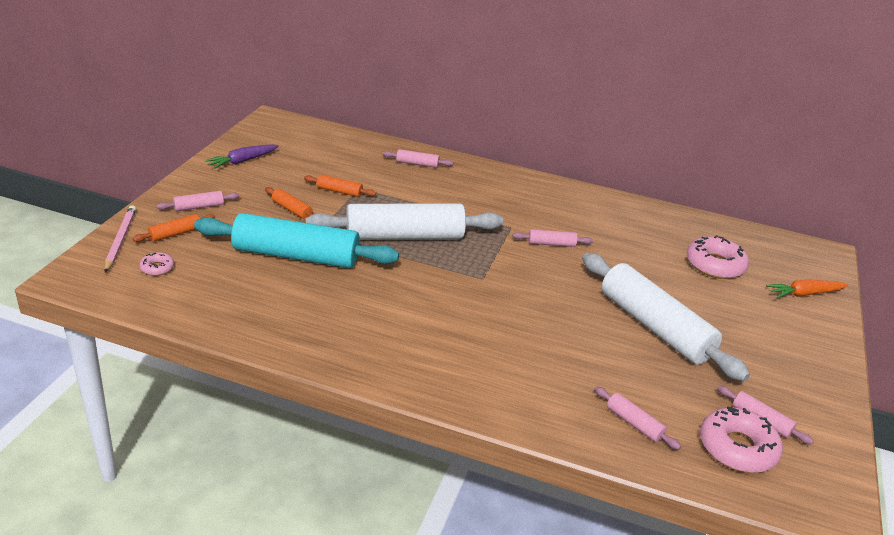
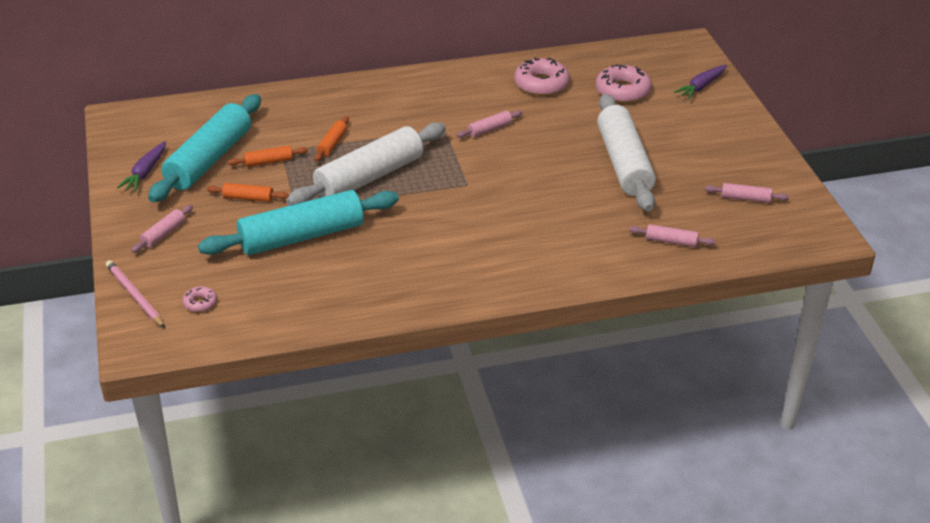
camera: 30 degrees left, 5 degrees up
(175, 234) = (176, 267): orange rolling pin -> orange rolling pin (332, 144)
(298, 171) = (209, 159): none -> turquoise rolling pin
(417, 164) = (305, 104): pink rolling pin -> none
(655, 327) = (624, 163): white rolling pin -> white rolling pin turned 60 degrees clockwise
(737, 448) = (746, 225): pink donut -> pink donut (541, 84)
(804, 294) = (701, 86): orange carrot -> purple carrot

